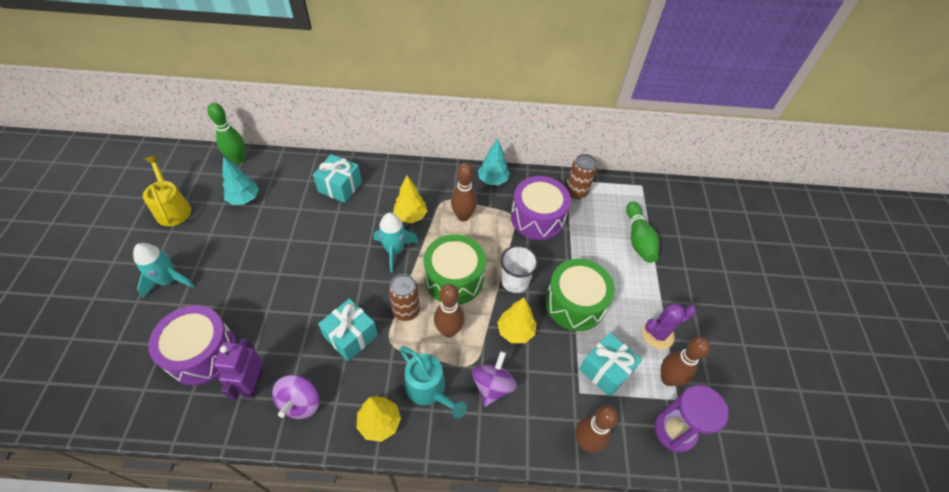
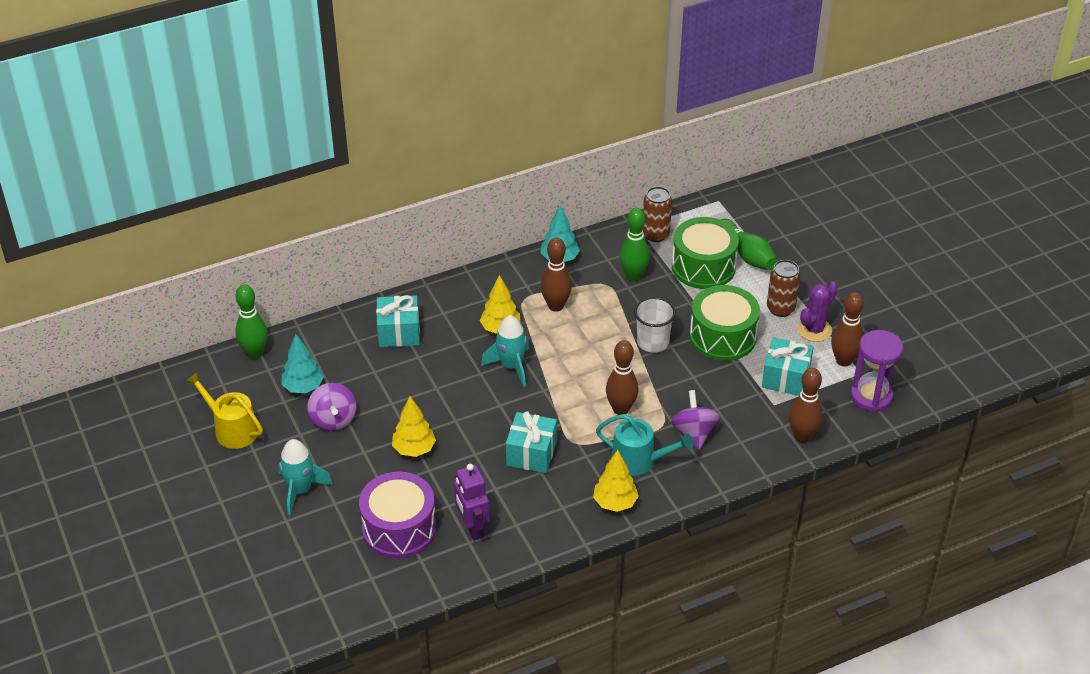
camera: 25 degrees left, 10 degrees down
(300, 403) = (530, 521): purple spinning top -> purple spinning top (333, 420)
(406, 311) = (567, 411): brown can -> brown can (780, 309)
(454, 278) = (591, 365): green drum -> green drum (703, 267)
(515, 331) = (683, 383): yellow tree -> yellow tree (414, 449)
(537, 218) = (633, 276): purple drum -> green bowling pin

